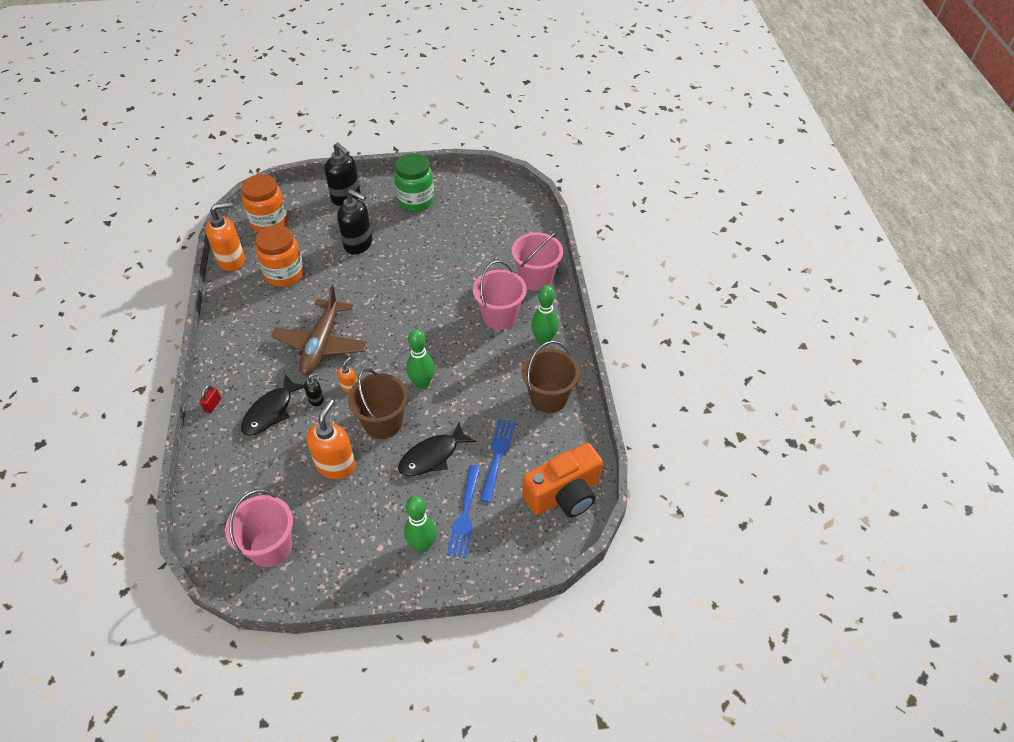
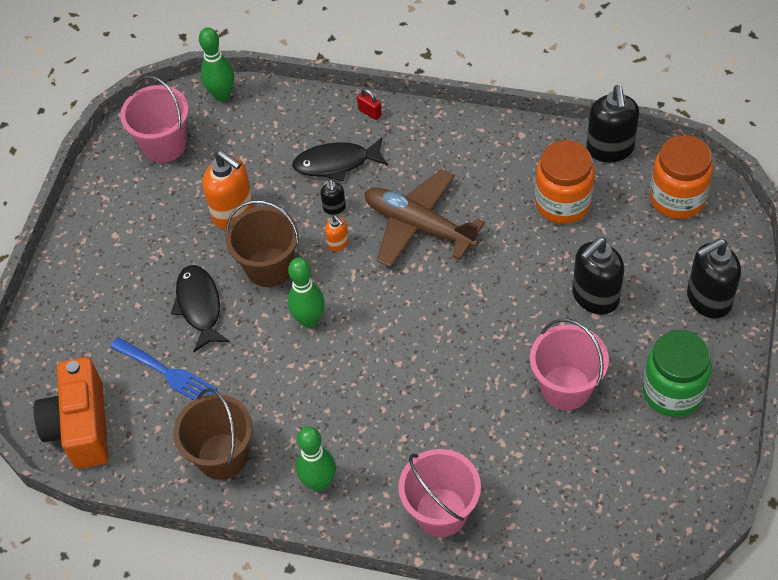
camera: 115 degrees right, 5 degrees up
(232, 260) = (610, 149): orange soap dispenser -> black soap dispenser
(271, 411) = (336, 163): black fish -> black fish turned 60 degrees counterclockwise
(422, 545) = (96, 272): green bowling pin -> green bowling pin (222, 95)
(465, 515) = (109, 319): blue fork -> none
(499, 316) = (385, 440): pink bucket -> pink bucket (566, 387)

